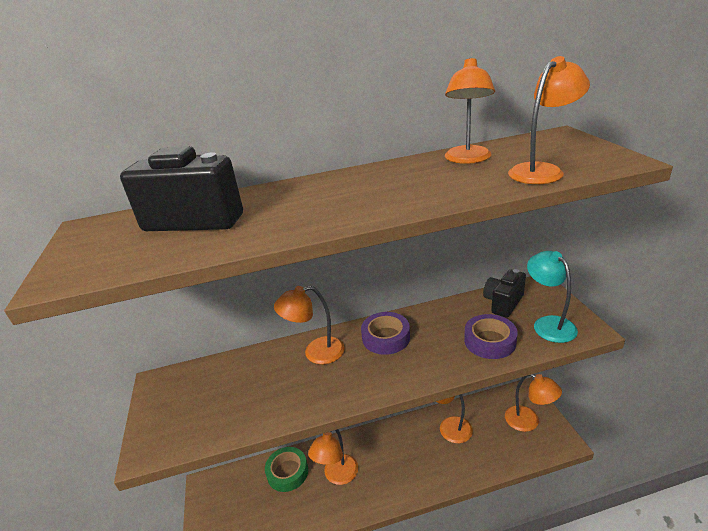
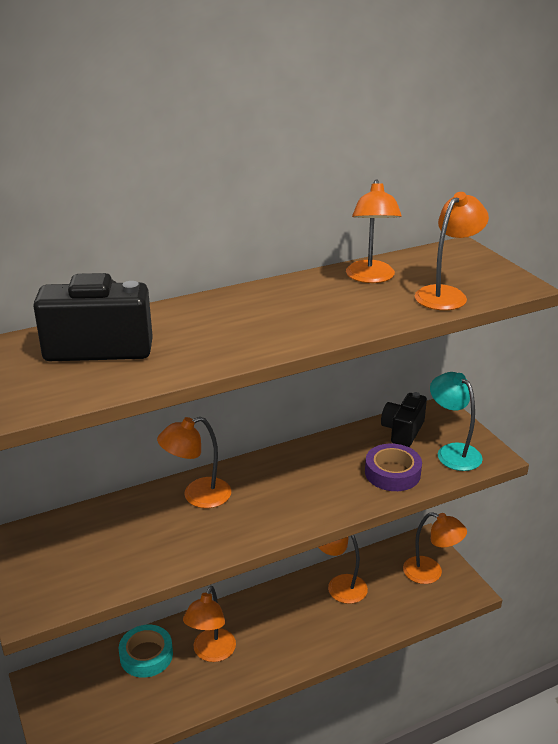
camera: 15 degrees left, 0 degrees up
(287, 472) = (146, 655): green tape -> turquoise tape
(386, 337) = (276, 475): purple tape -> none

